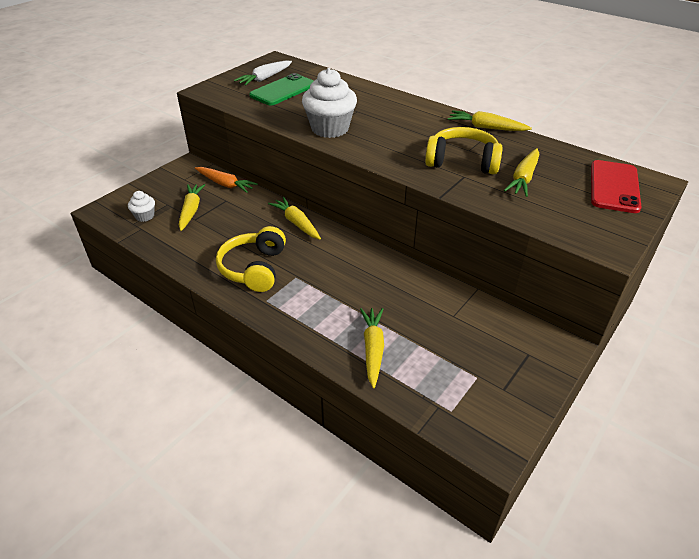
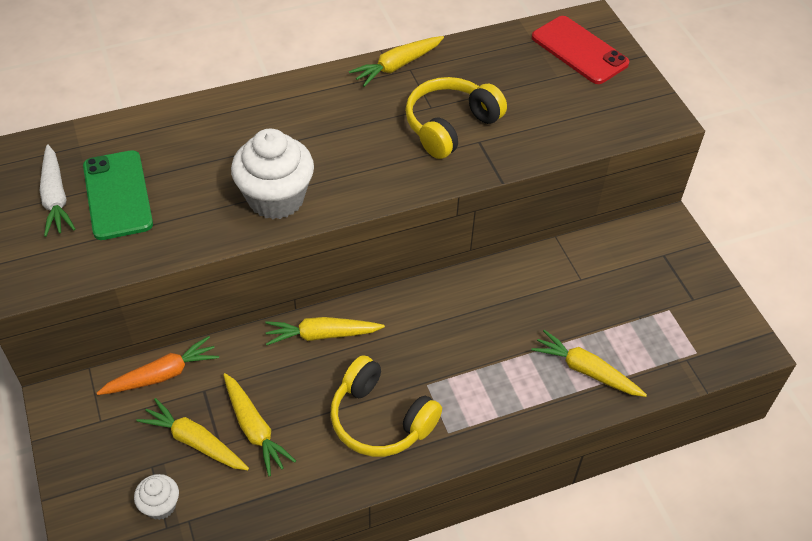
camera: 60 degrees left, 10 degrees up
(523, 178) = (518, 101): yellow carrot -> yellow carrot (254, 429)

